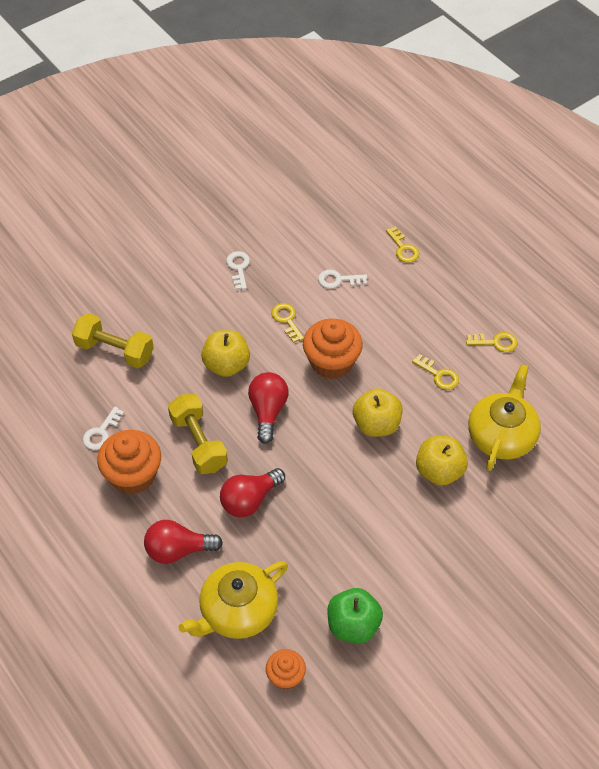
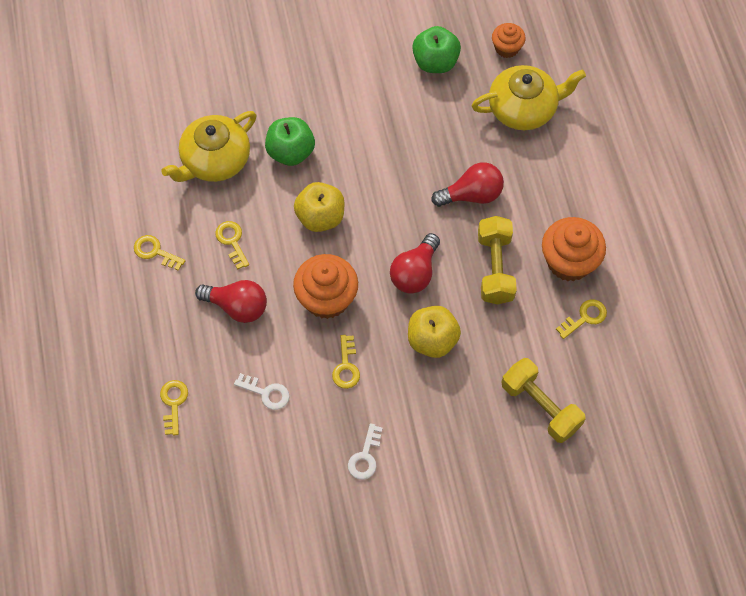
camera: 155 degrees left, 10 degrees up
(101, 432) = (585, 317): white key -> yellow key
(178, 550) = (553, 177): red light bulb -> red light bulb (237, 307)
(439, 471) = (291, 152): yellow apple -> green apple

